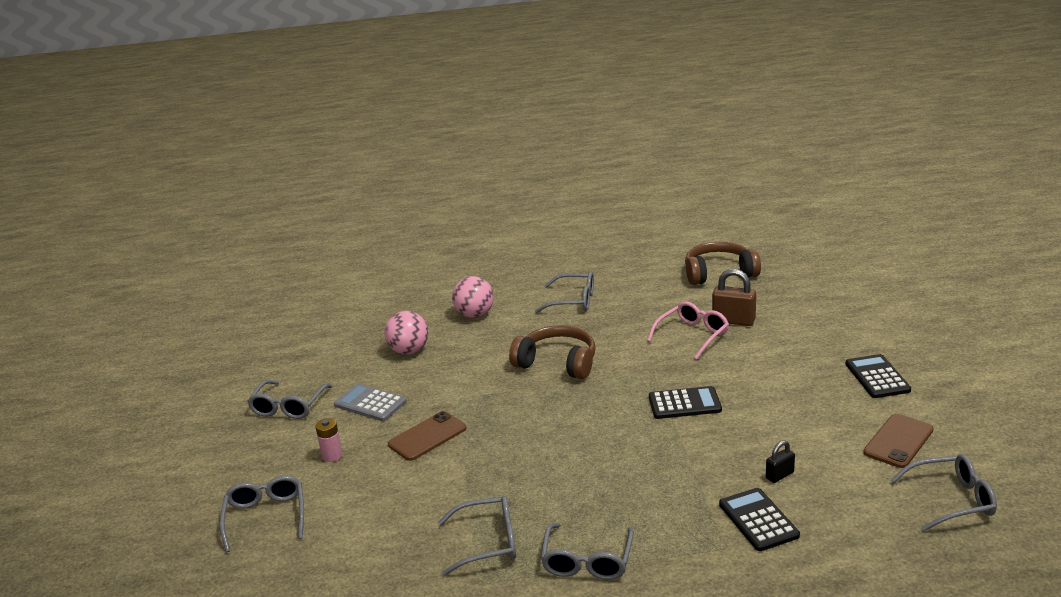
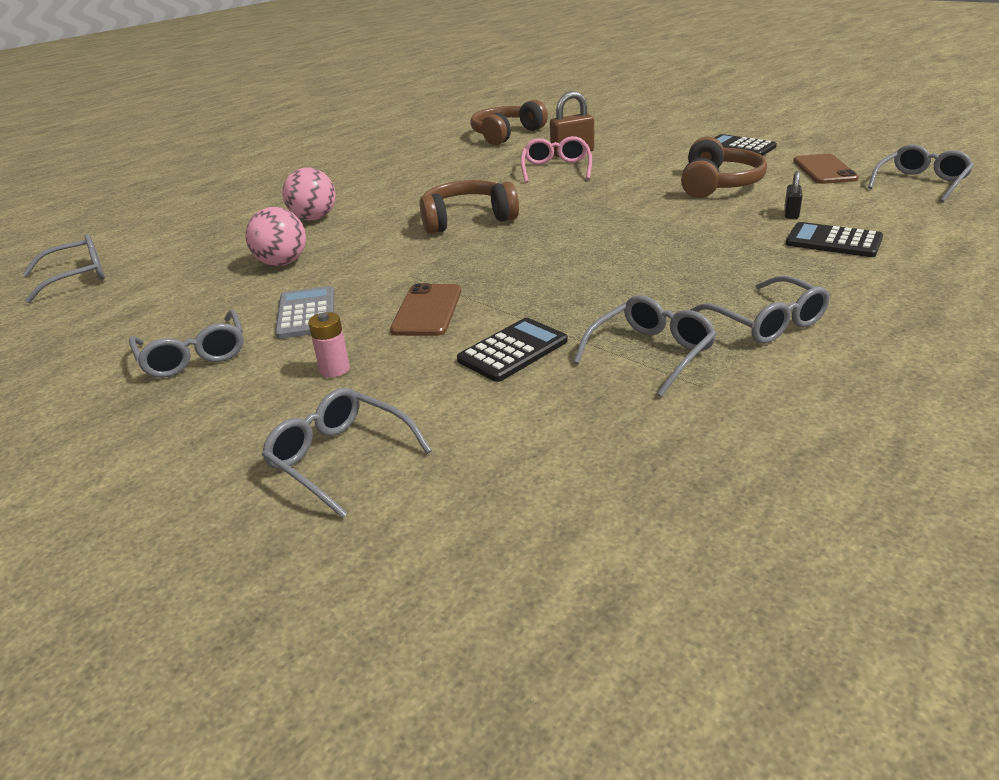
camera: 40 degrees left, 5 degrees up
(370, 403) = (306, 313): grey calculator -> grey calculator turned 90 degrees clockwise
(573, 301) = (404, 182): grey glasses -> grey glasses (77, 277)
(684, 404) = (633, 204): black calculator -> black calculator (513, 351)
(782, 414) = (718, 184): none -> brown headphones

